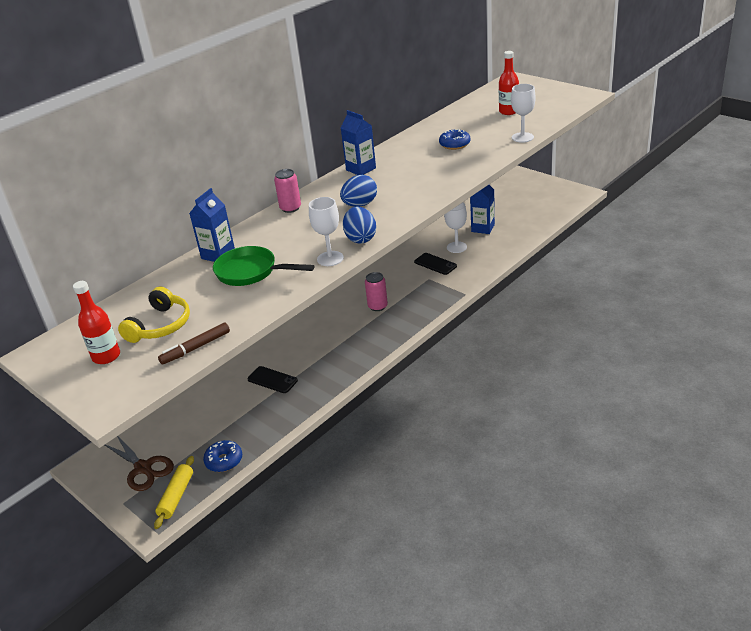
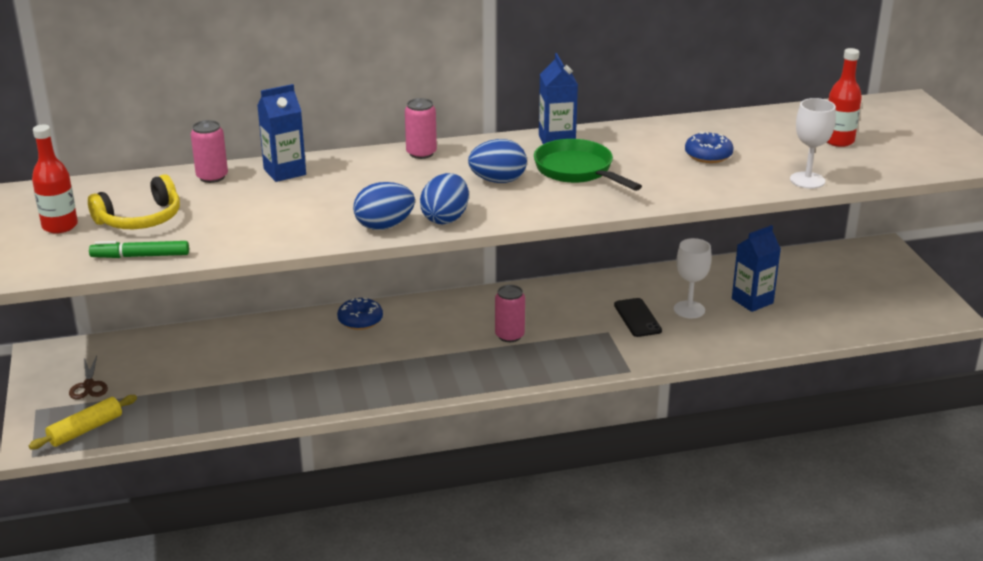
camera: 30 degrees right, 5 degrees down
(143, 468) = (89, 385): brown scissors -> brown scissors, size x0.62
(172, 278) = (212, 177): none -> pink can
(196, 348) = (140, 256): brown marker -> green marker
(224, 461) = (165, 419): blue donut -> blue donut (360, 320)
(251, 272) = (290, 204): green pan -> green pan (577, 171)
(272, 380) = (304, 361): black phone -> none
(330, 258) = (384, 226): white goblet -> blue egg

